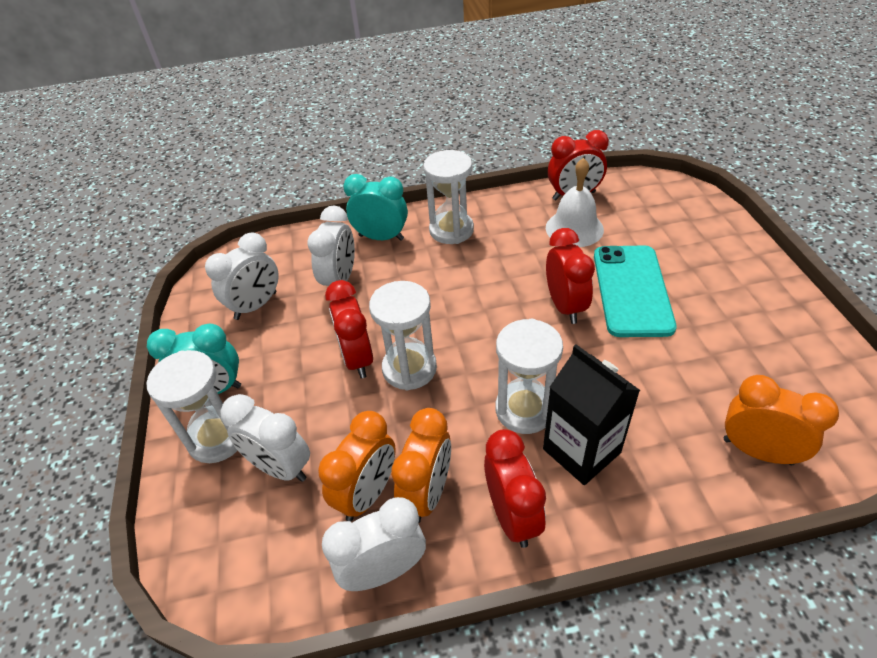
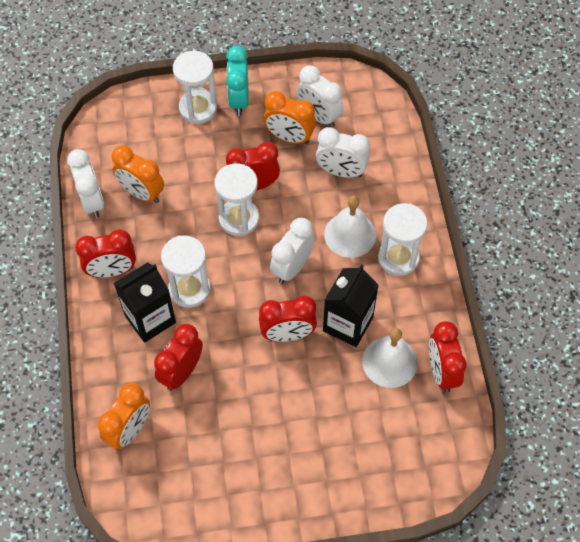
camera: 90 degrees right, 15 degrees up
(280, 467) = (169, 145): white clock -> white clock (292, 267)
(381, 237) = (394, 201): turquoise clock -> none
(426, 267) = (350, 234): none -> white bell
(427, 493) = (136, 225): orange clock -> orange clock (289, 137)
(539, 260) = (348, 324): none -> black carton
(631, 290) = (299, 390): turquoise phone -> none
(649, 402) = (181, 372): none -> red clock

